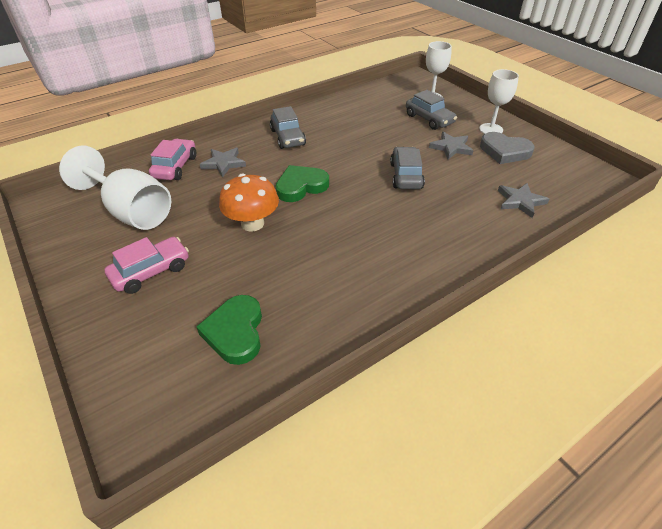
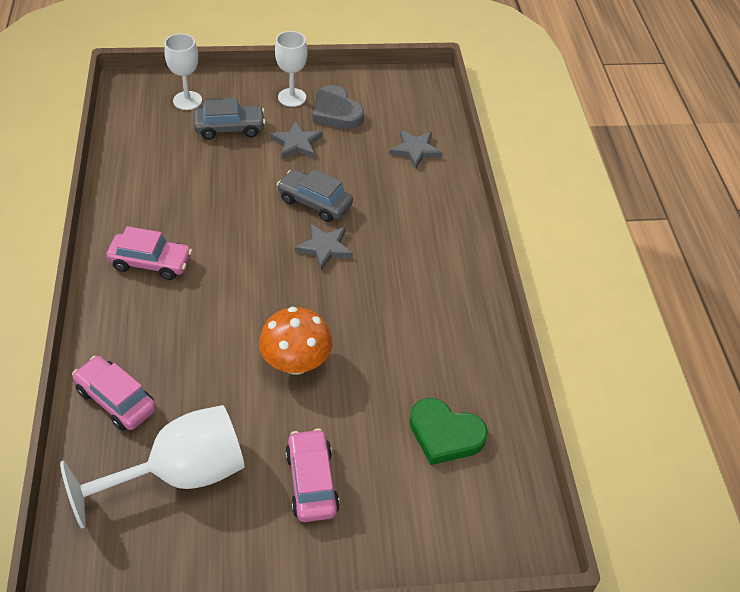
camera: 65 degrees left, 5 degrees up
(224, 163) = (153, 347): grey star -> grey star (325, 248)
(288, 137) = (151, 263): grey car -> pink car
(301, 186) = (263, 294): green heart -> none
(504, 151) = (336, 112): grey heart -> grey heart turned 90 degrees clockwise

